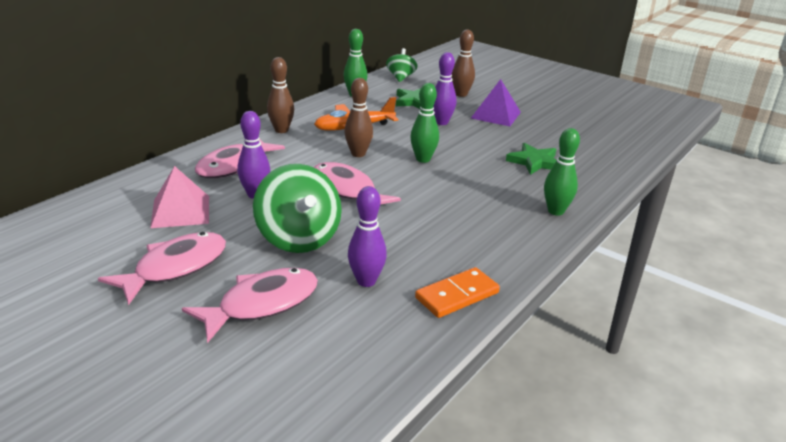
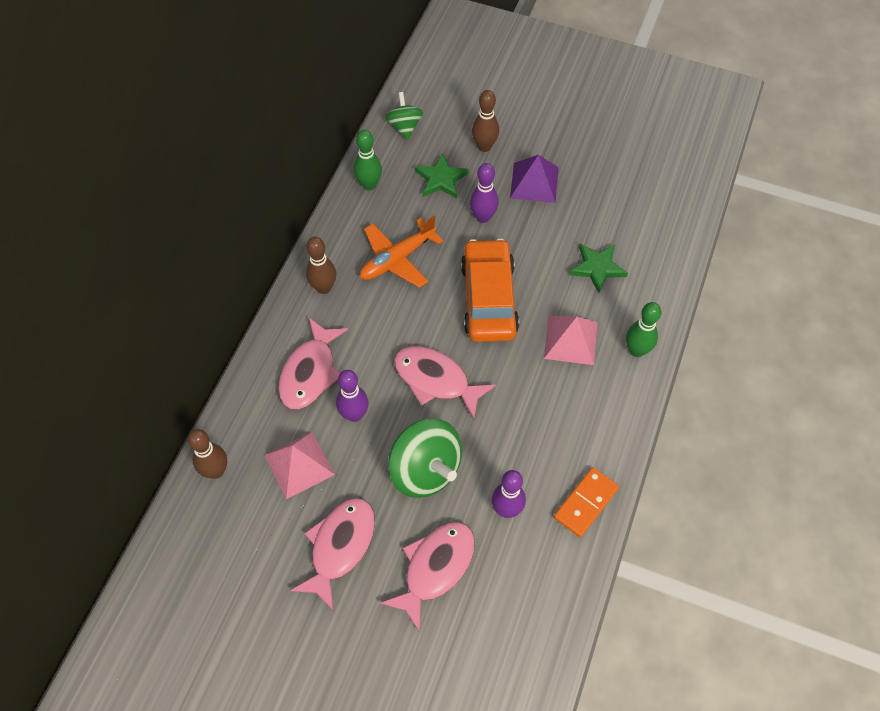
camera: 15 degrees left, 30 degrees up
(358, 154) = (421, 309): brown bowling pin -> brown bowling pin (216, 471)
(423, 159) = (488, 298): green bowling pin -> orange car
(490, 193) = (570, 340): none -> pink pyramid

